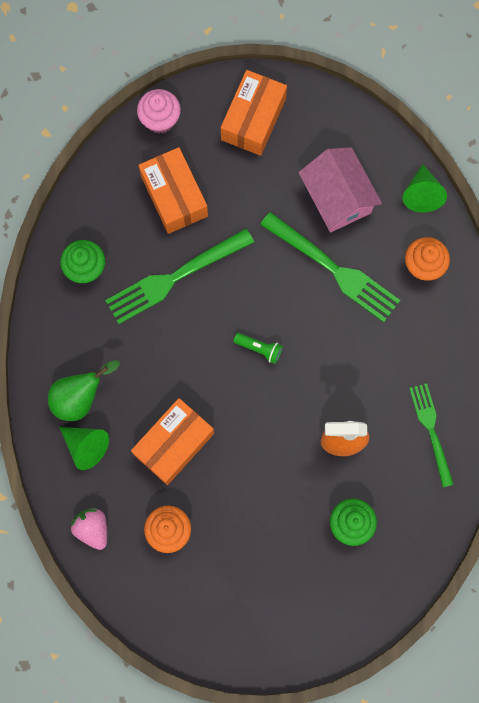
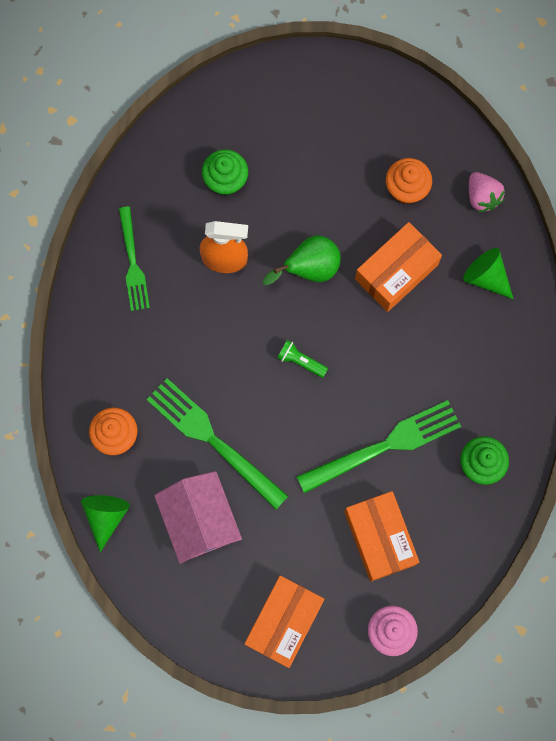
camera: 175 degrees left, 0 degrees up
(80, 398) = (491, 326): green pear -> green pear (309, 269)

